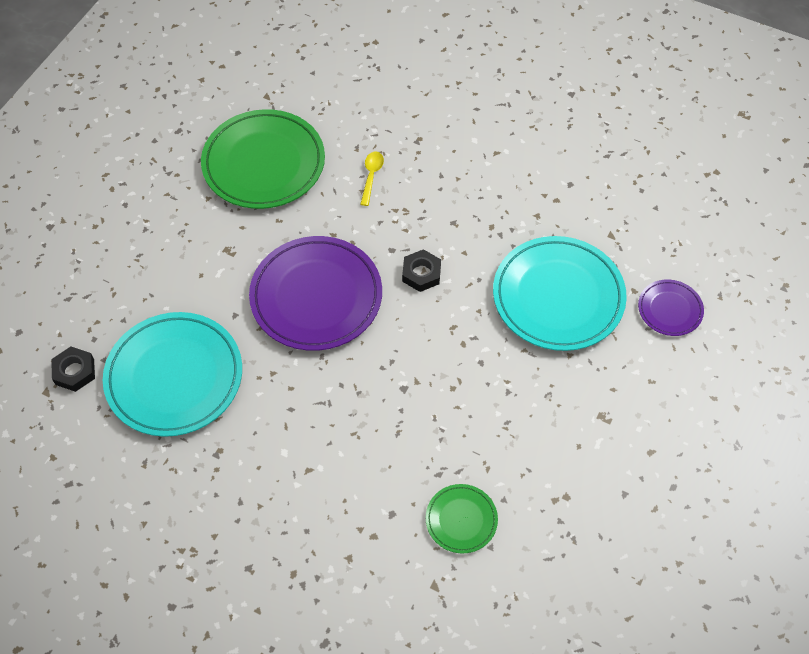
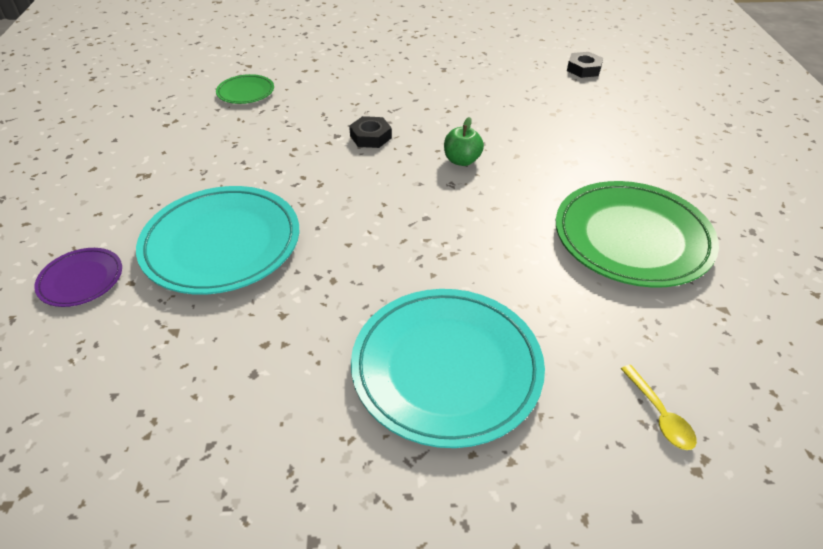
camera: 150 degrees right, 15 degrees down
(174, 377) = (515, 87): turquoise plate -> turquoise plate (446, 368)
(316, 296) = (462, 160): purple plate -> green apple
(371, 176) = (510, 274): yellow spoon -> yellow spoon (659, 415)
(421, 273) = (380, 210): black nut -> black nut (370, 137)

